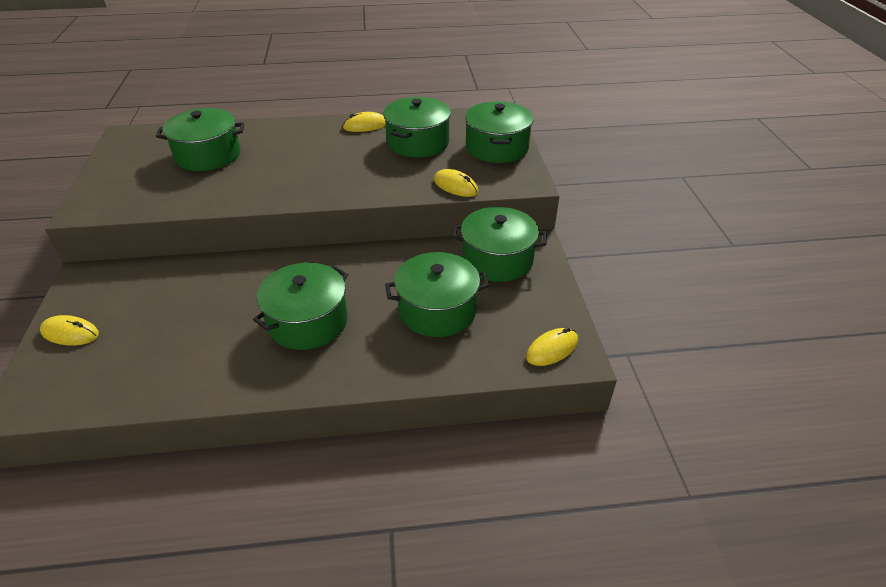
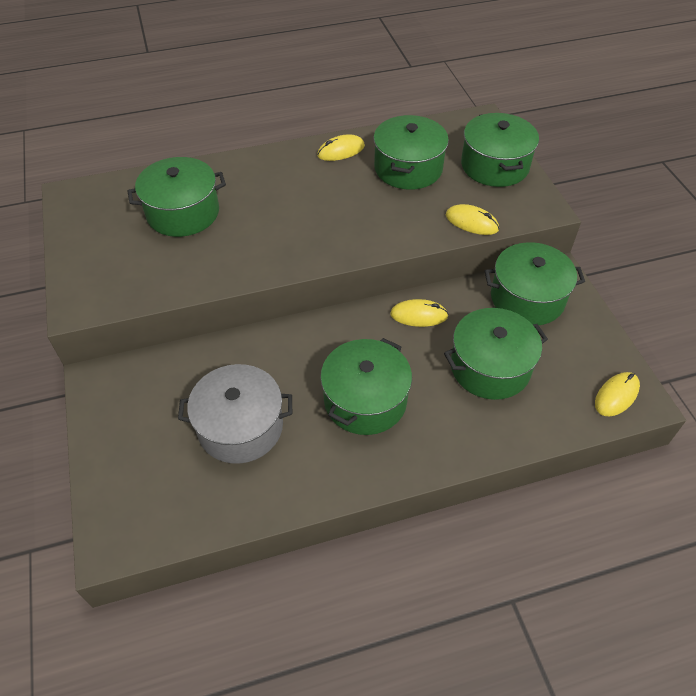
camera: 10 degrees left, 10 degrees up
(70, 333) = (119, 452): yellow mouse -> yellow mouse (419, 315)
(185, 328) = (240, 427): none -> grey pot

